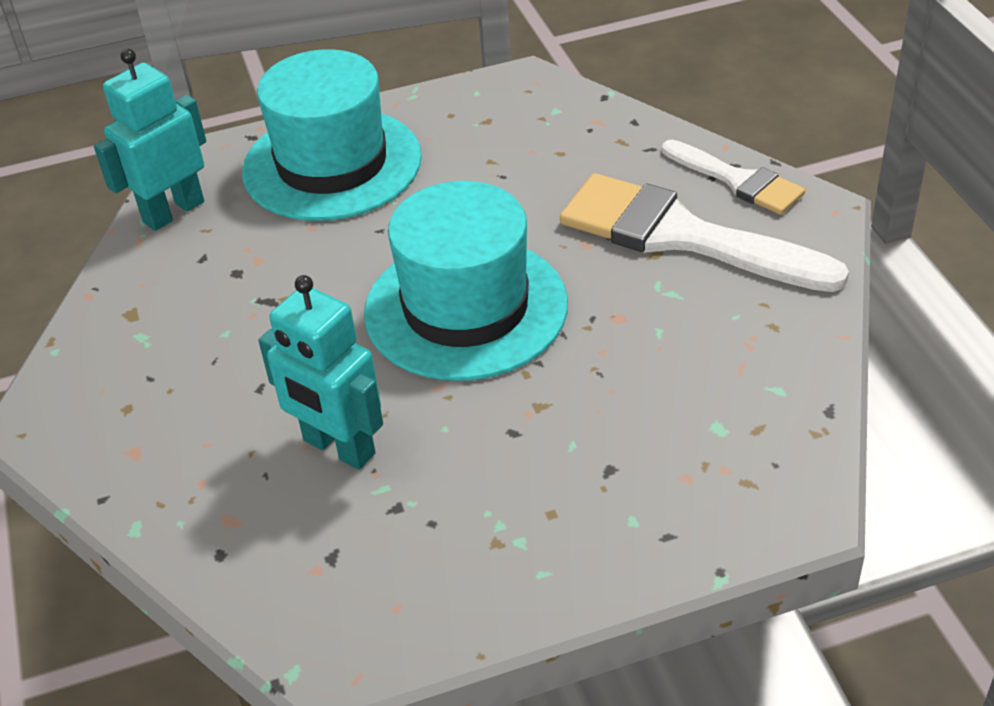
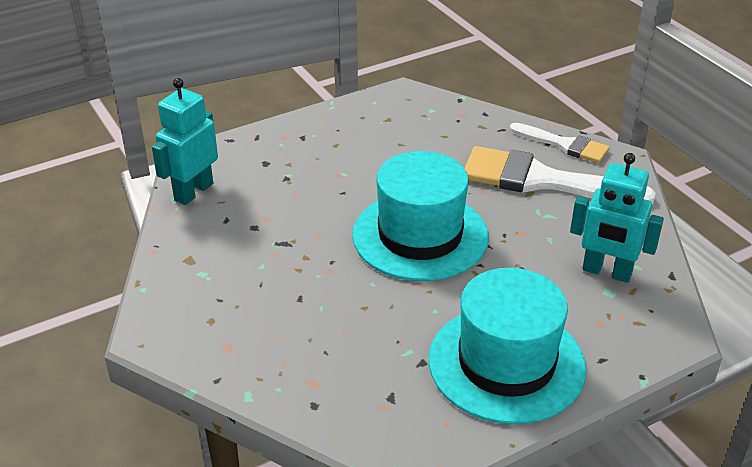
camera: 15 degrees left, 5 degrees down
(332, 164) = (293, 153): turquoise hat -> turquoise hat (506, 363)
(338, 448) = (369, 330): turquoise robot -> turquoise robot (606, 272)

